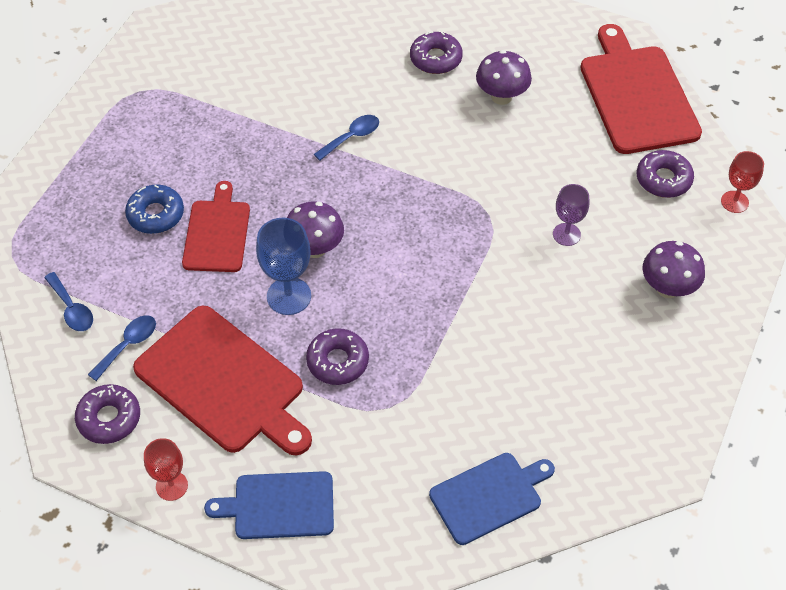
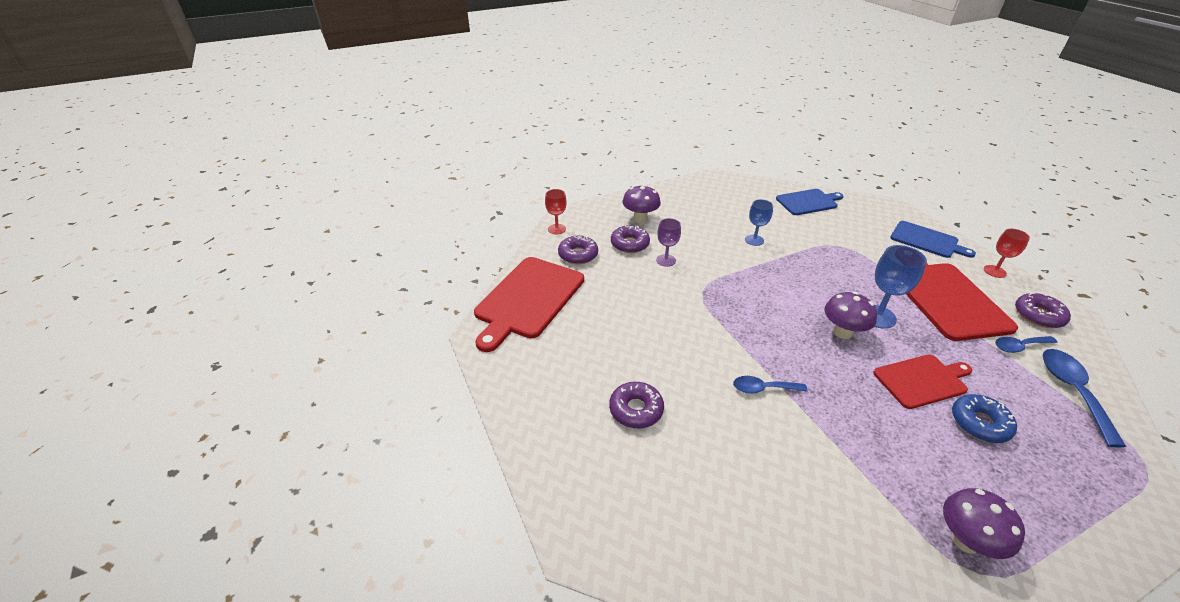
camera: 140 degrees left, 15 degrees down
(72, 309) = (1072, 391): blue spoon -> blue spoon, size x1.58
(217, 233) = (922, 380): red cutting board -> red cutting board turned 150 degrees counterclockwise
(337, 361) = (860, 274): purple donut -> purple donut (629, 244)
(489, 496) = (808, 202): blue cutting board -> blue cutting board turned 150 degrees clockwise
(499, 343) = (754, 240): none -> blue goblet
(501, 97) = (617, 350): purple mushroom -> purple mushroom (965, 540)

